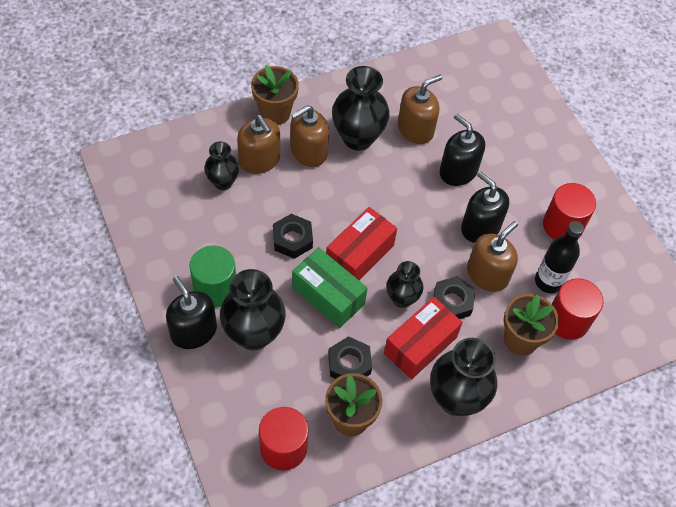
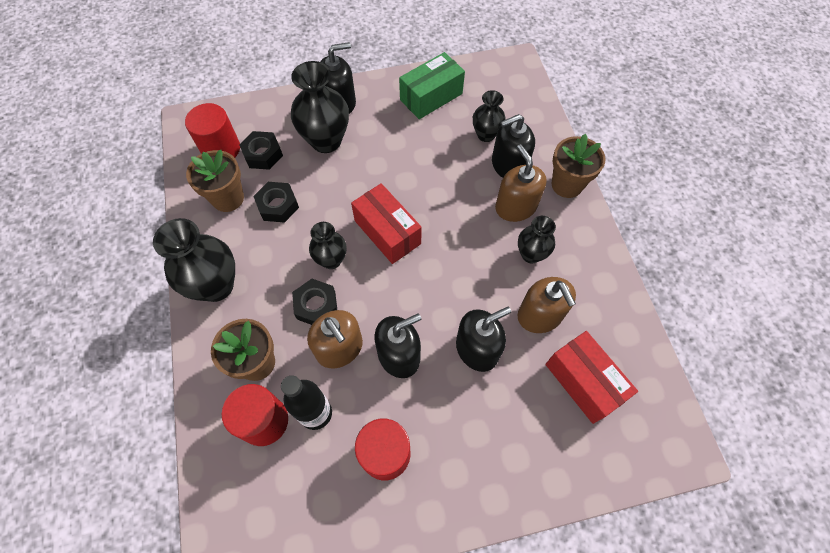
camera: 105 degrees right, 5 degrees up
(215, 288) = (376, 119): green cylinder -> none
(259, 160) = (508, 165): brown soap dispenser -> black soap dispenser
(292, 239) = (414, 180): black nut -> black nut (263, 154)
(328, 296) = (349, 199): green box -> green box (431, 97)
(358, 138) = (531, 254): black vase -> black vase, size x0.59
(420, 345) = (278, 266): red box -> red box (583, 382)

